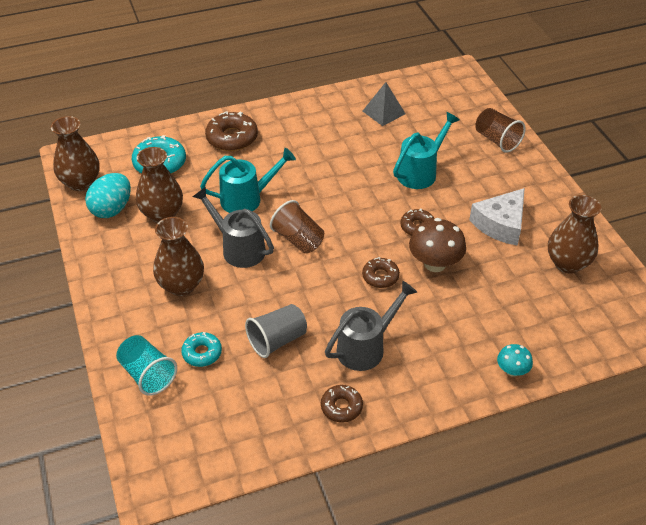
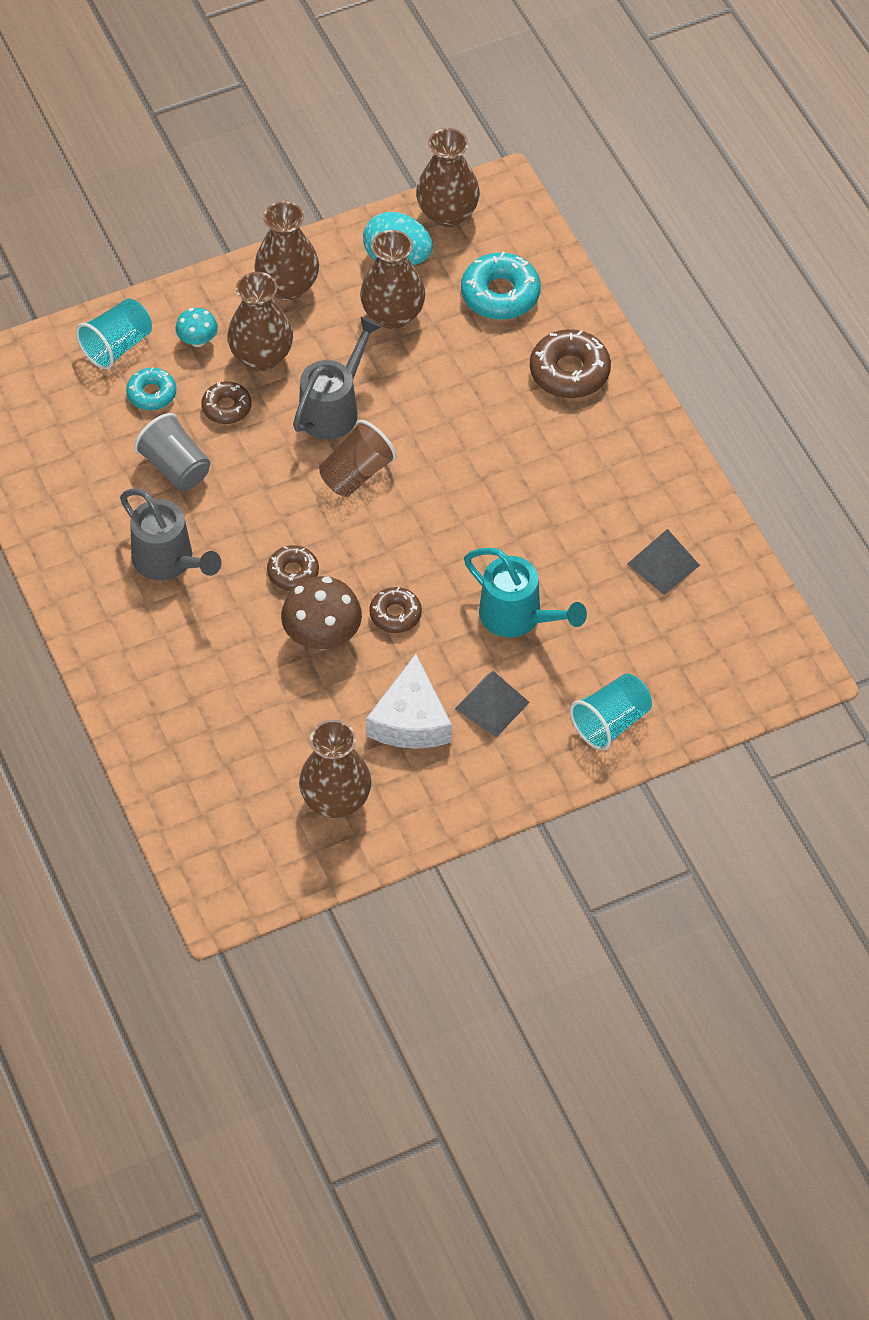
camera: 85 degrees right, 10 degrees up
(119, 268) = (288, 286): none -> brown vase
(247, 199) = (434, 407): turquoise watering can -> none
(341, 407) = (76, 541): brown donut -> brown donut (226, 407)
(487, 187) = (492, 705): none -> grey pyramid
(497, 140) = (611, 722): brown cup -> turquoise cup
(501, 224) = (411, 720): white cheese -> white cheese turned 120 degrees counterclockwise
(512, 370) = (137, 721): turquoise mushroom -> turquoise mushroom (197, 340)

